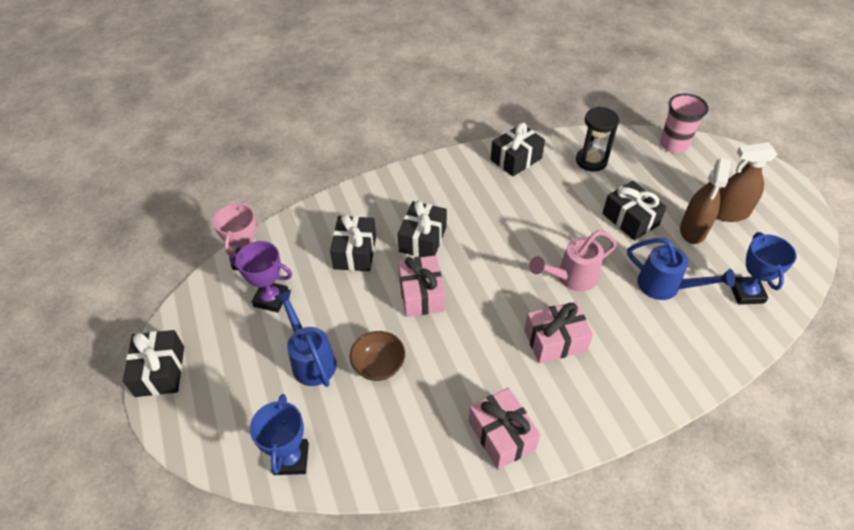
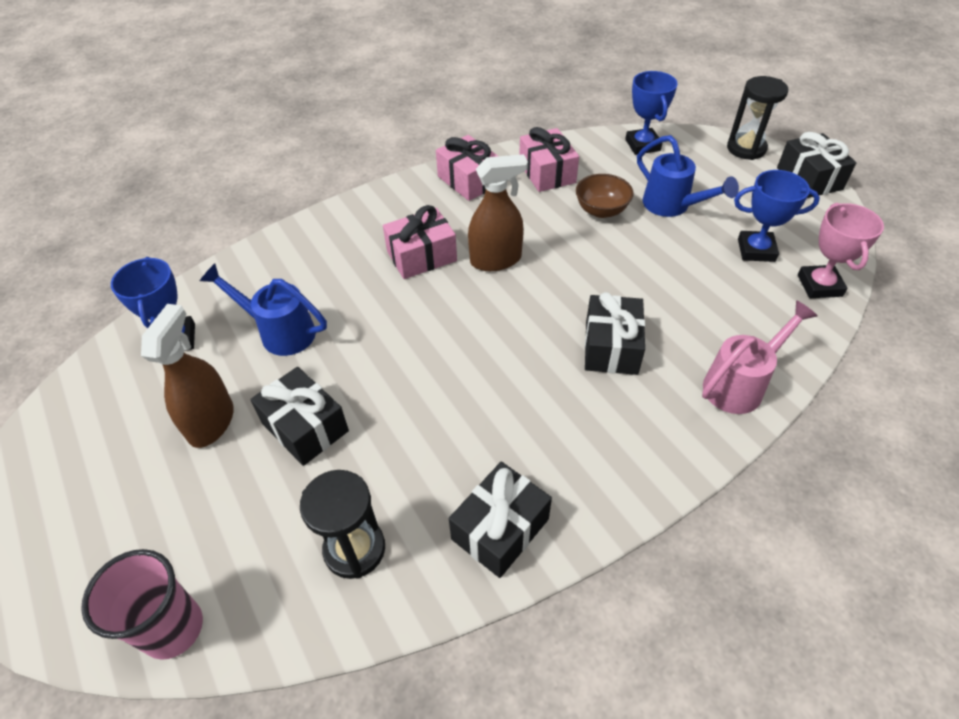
camera: 170 degrees right, 0 degrees up
(184, 429) = (746, 148): none -> black hourglass
(271, 299) = (756, 250): purple trophy -> blue trophy
(355, 252) = (693, 316): black gift -> none
(421, 294) = (585, 279): pink gift -> pink gift (547, 173)
(571, 278) = (402, 325): pink watering can -> pink watering can (740, 384)
(729, 213) = (137, 465): brown spray bottle -> brown spray bottle (496, 260)

